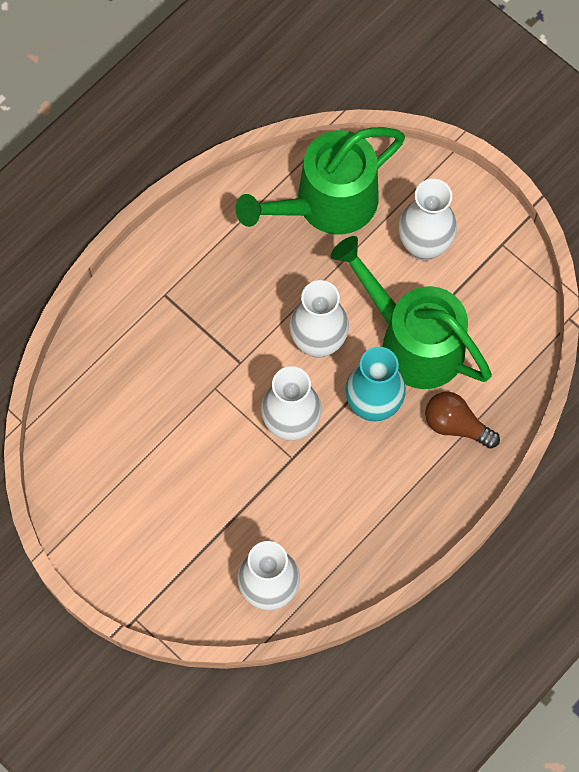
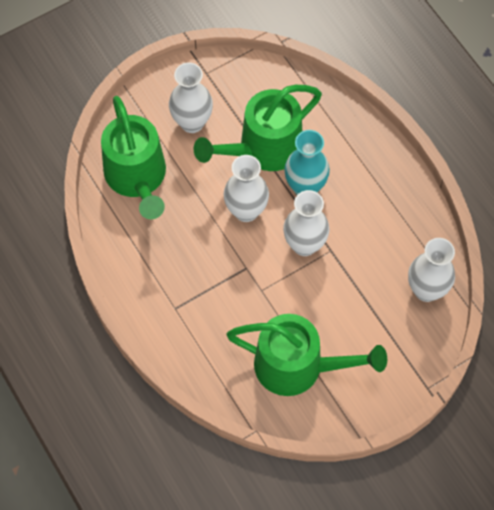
camera: 75 degrees left, 5 degrees down
(125, 456) = (298, 366): none -> green watering can
(456, 425) = (334, 138): brown light bulb -> none

